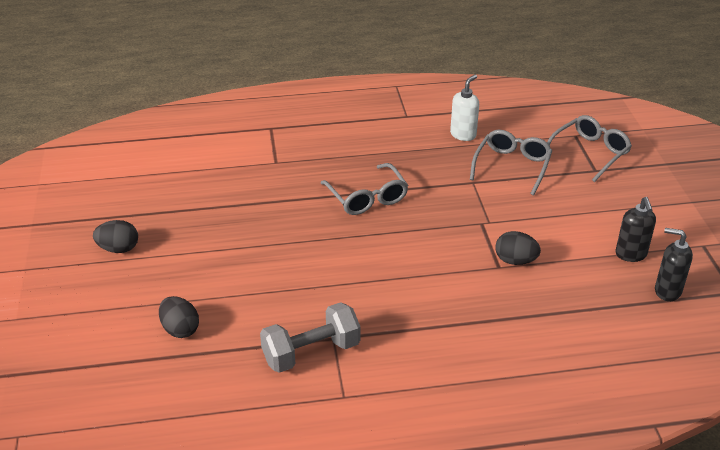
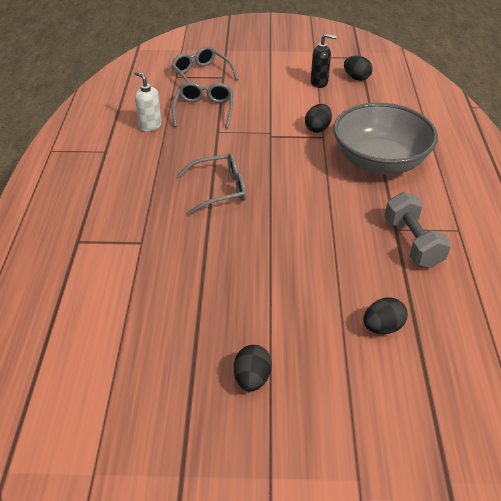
camera: 80 degrees left, 5 degrees up
(463, 320) = (379, 162): none -> grey bowl
(512, 166) = (204, 110): grey glasses -> grey glasses turned 60 degrees clockwise
(667, 291) = (356, 78): black soap dispenser -> black egg

